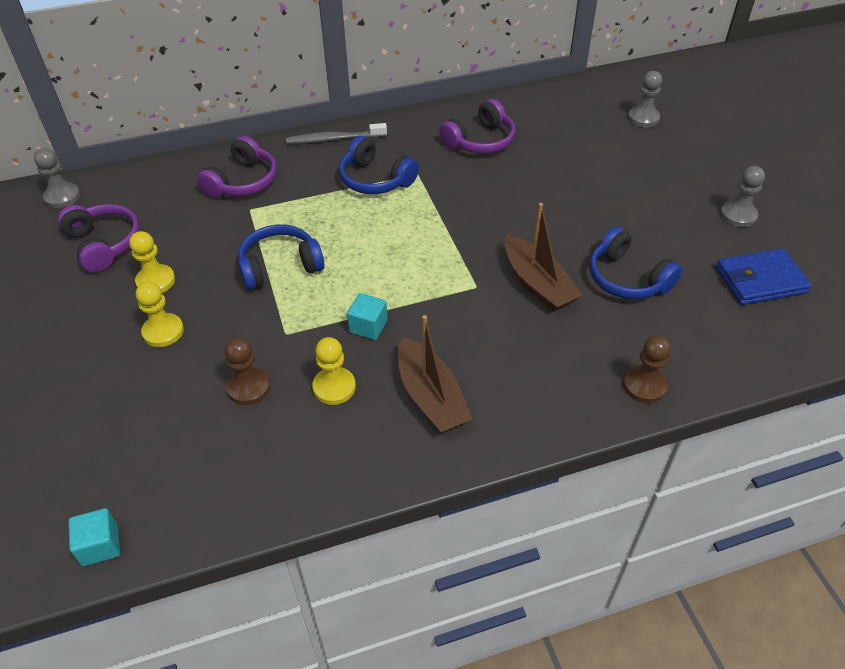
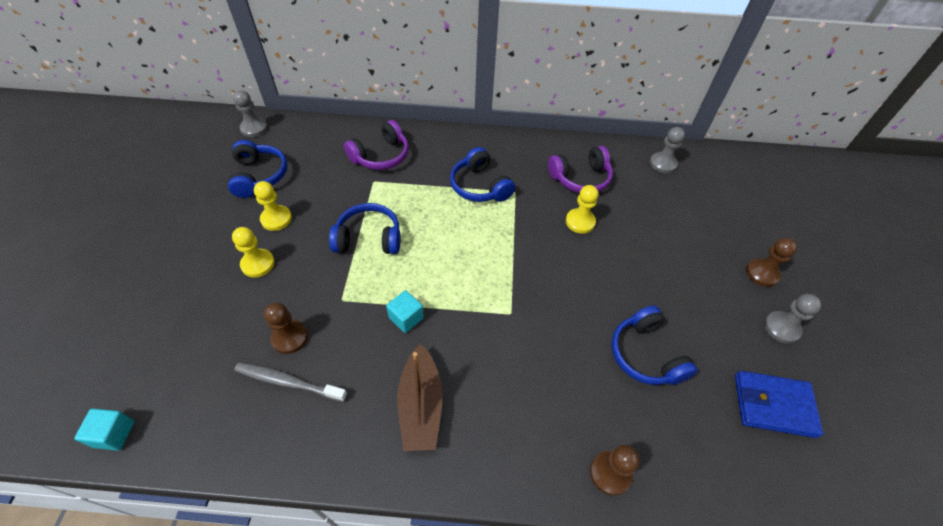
camera: 20 degrees right, 5 degrees up
(104, 244) = (259, 176): purple headphones -> blue headphones
(334, 139) = (466, 141): grey toothbrush -> grey toothbrush (289, 382)
(334, 387) = (351, 364): yellow pawn -> yellow pawn (580, 222)
(537, 284) = (563, 330): brown boat -> none
(643, 118) = (734, 201): grey pawn -> grey pawn (663, 164)
(699, 174) = (762, 273): none -> brown pawn

